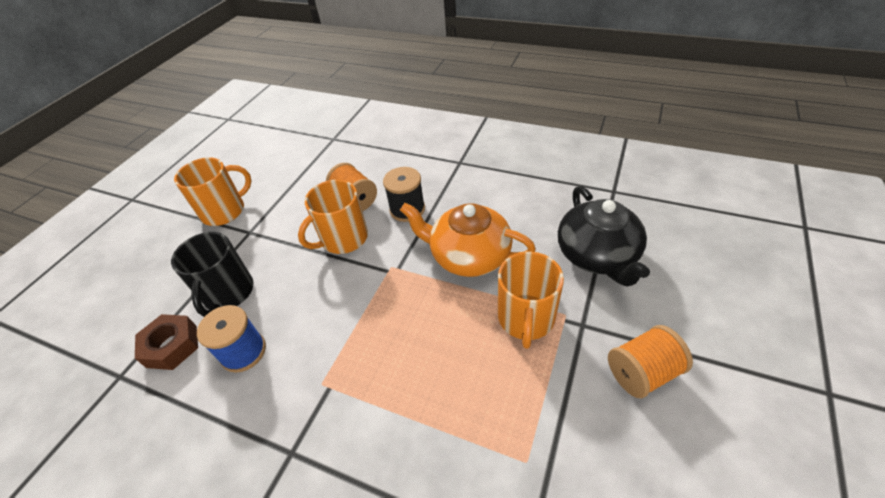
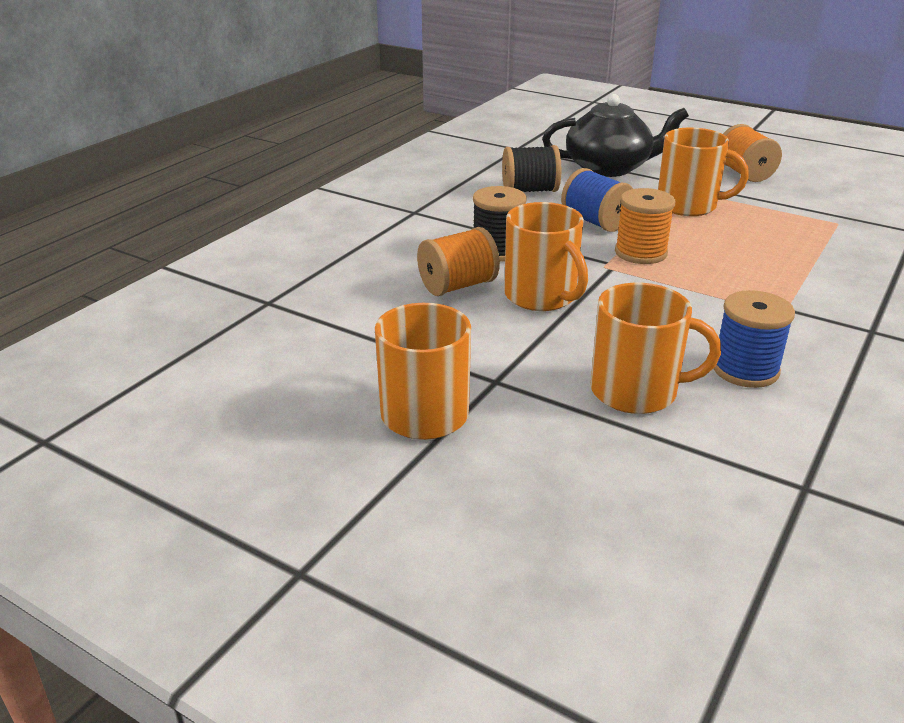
camera: 85 degrees left, 15 degrees down
(172, 346) = (741, 437): brown nut -> none
(228, 293) = (636, 391): black mug -> orange mug
(417, 287) = (640, 253): none -> orange spool
(468, 255) = (595, 222): orange teapot -> blue spool
(519, 211) = (530, 191): none -> black spool

